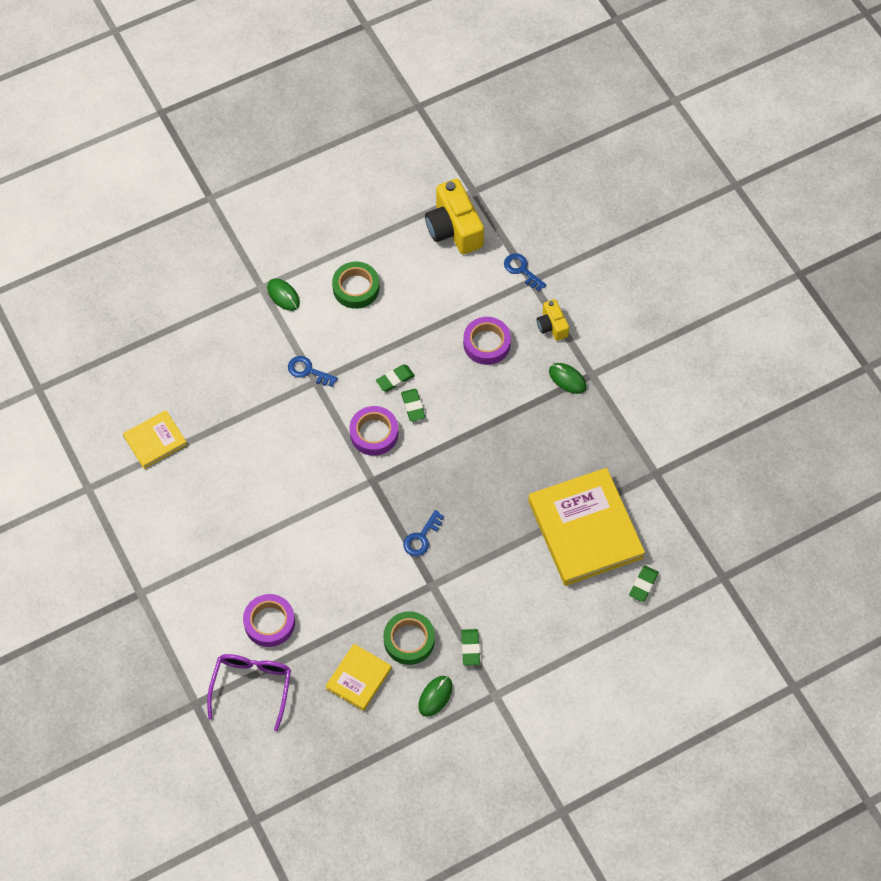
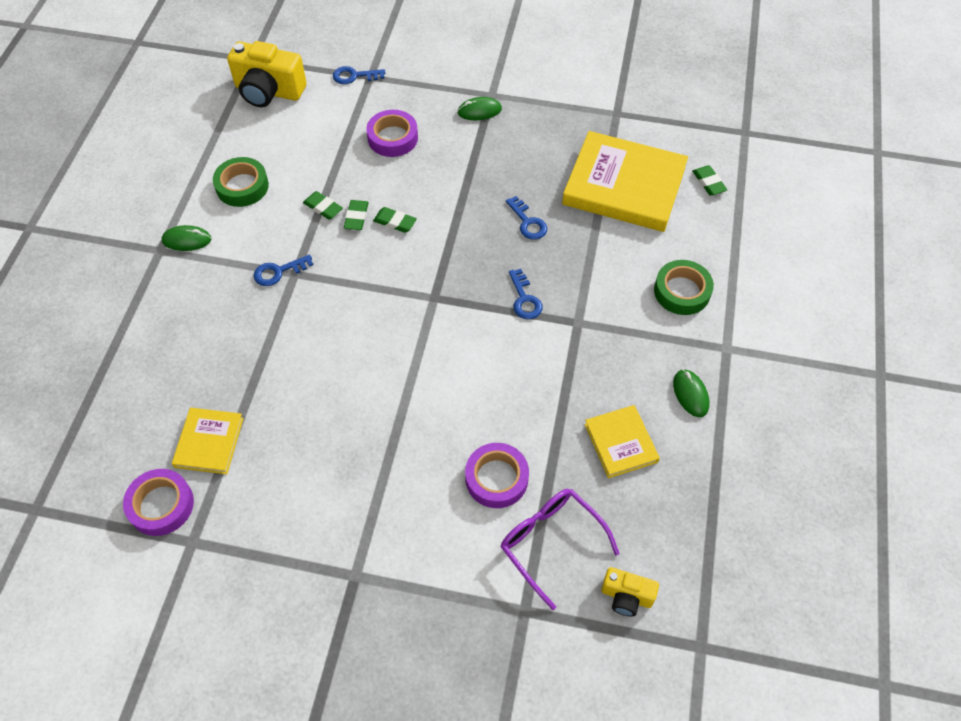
camera: 50 degrees left, 5 degrees down
(374, 433) = (390, 266): purple tape -> purple tape (161, 505)
(409, 640) = (616, 376): green tape -> green tape (682, 291)
(470, 648) = (665, 336): green eraser -> green eraser (323, 207)
(491, 490) = (527, 222): none -> blue key
(552, 326) = (423, 90): yellow camera -> yellow camera (626, 596)

